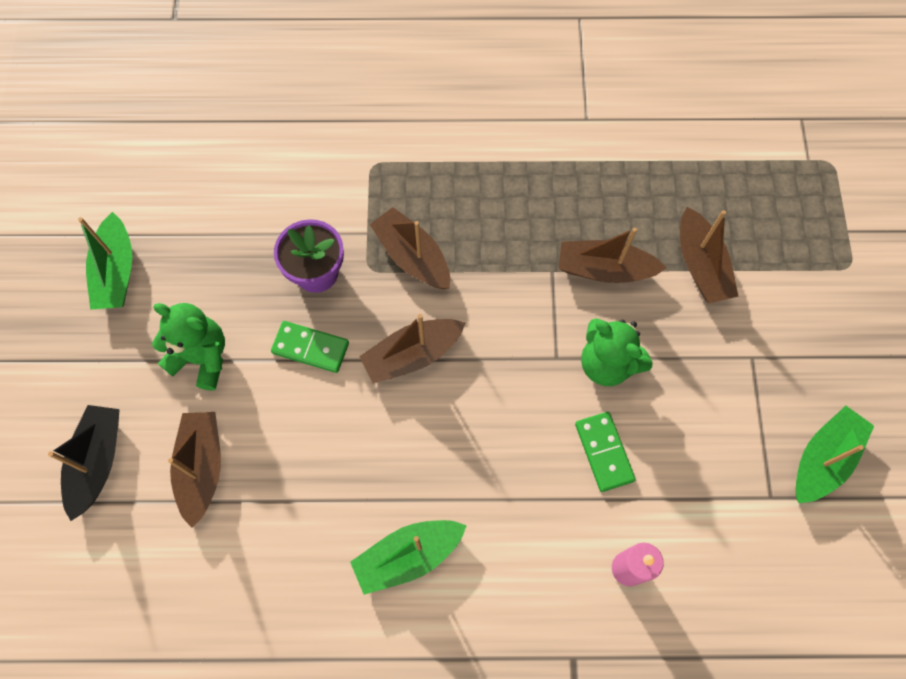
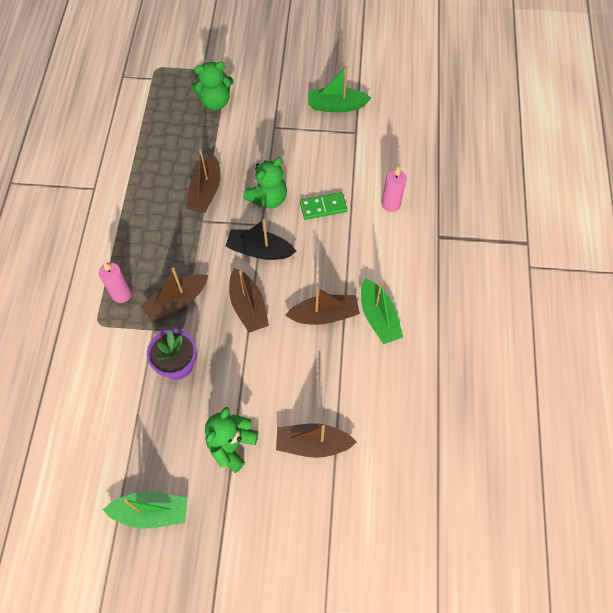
camera: 85 degrees left, 5 degrees down
(98, 462) = (302, 518): black boat -> black boat (259, 250)
(310, 348) = (234, 370): green domino -> none
(419, 185) = (122, 294): none -> pink candle
(700, 265) = (212, 142): brown boat -> brown boat (324, 315)
(783, 259) = (215, 102): none -> green teddy bear
(823, 459) = (336, 106): green boat -> green boat turned 45 degrees counterclockwise

